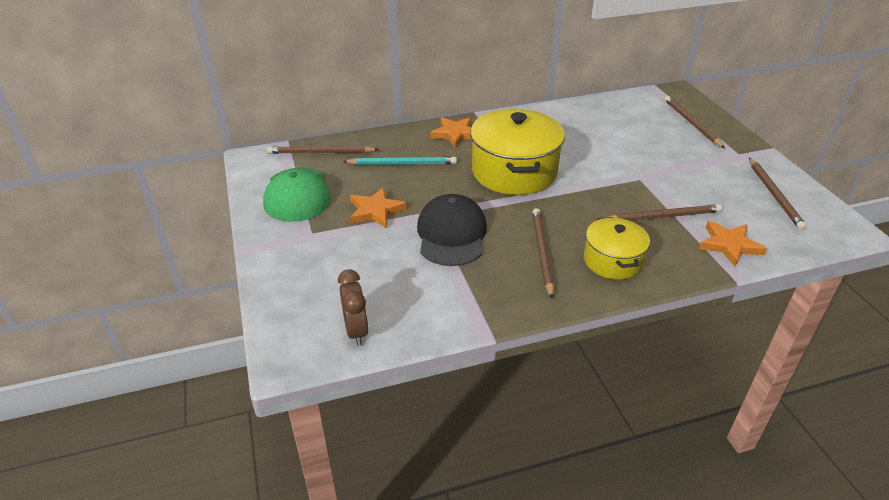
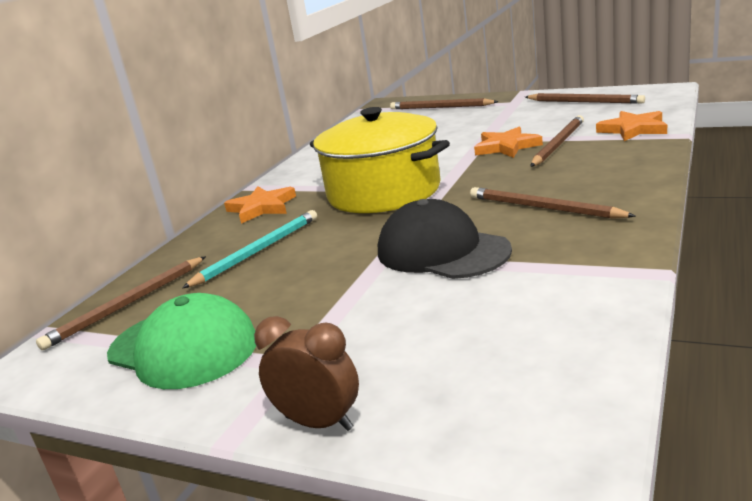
camera: 45 degrees left, 15 degrees down
(356, 331) = (561, 369): brown clock -> brown clock (319, 423)
(375, 211) = (320, 291): orange star -> orange star (506, 147)
(612, 261) = (599, 178): yellow pot -> none

